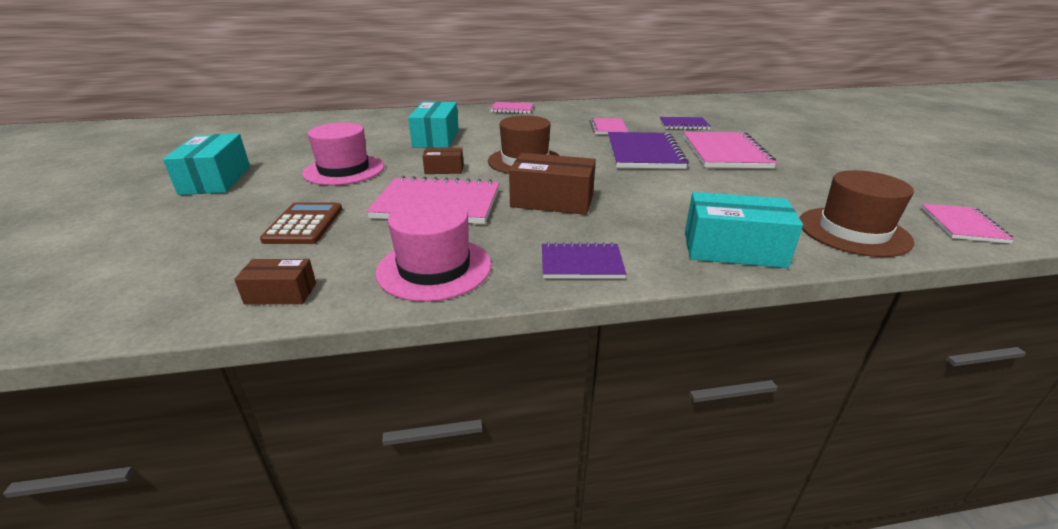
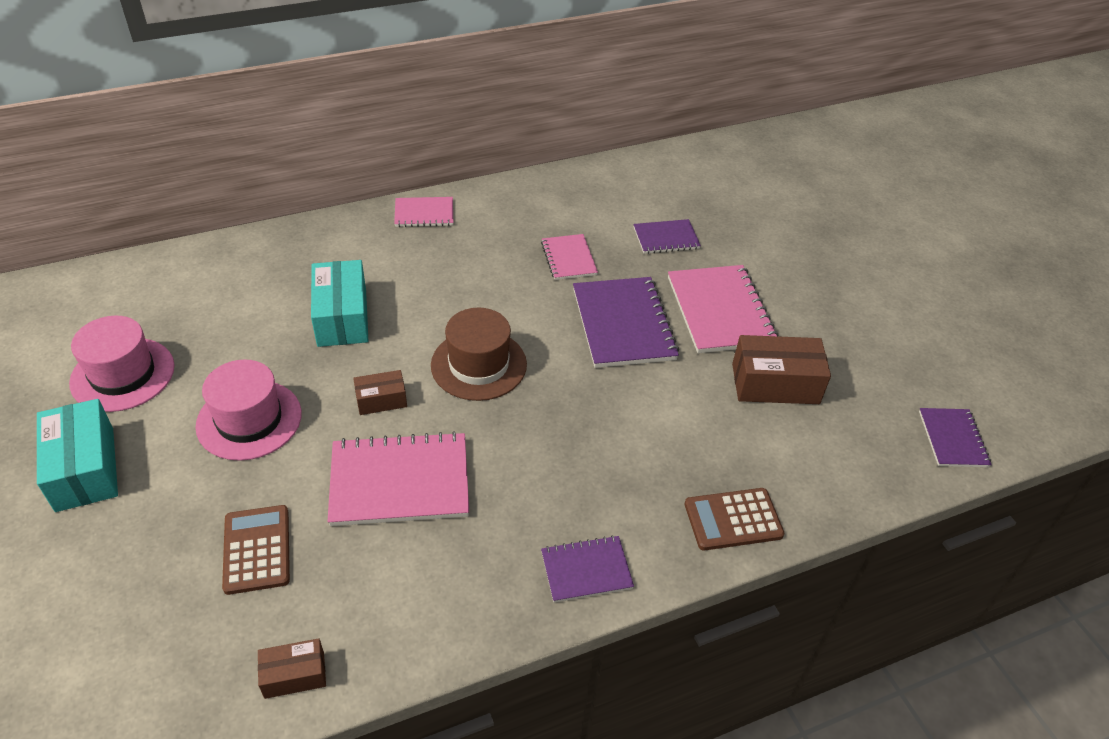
camera: 15 degrees left, 15 degrees up
(434, 268) = (438, 605): pink hat -> pink hat (123, 374)
(552, 201) = (532, 455): brown box -> brown box (775, 383)
(733, 249) = (733, 520): turquoise box -> brown calculator
(853, 231) = (849, 468): brown hat -> none
(962, 225) = (952, 439): pink notebook -> purple notebook

